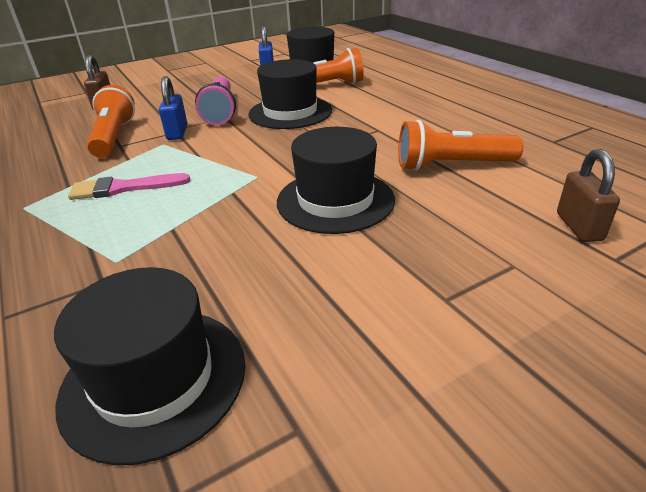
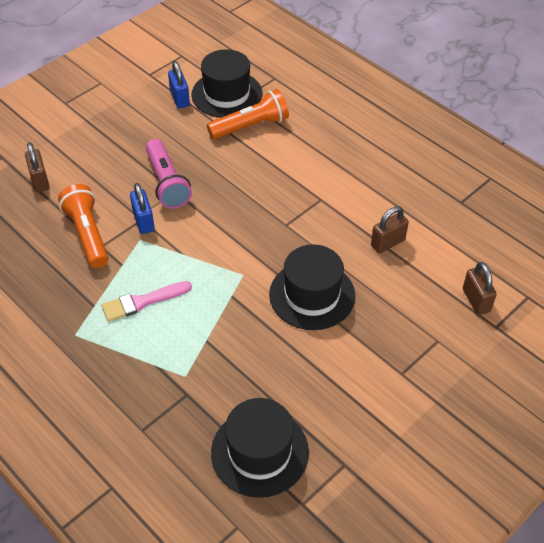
camera: 15 degrees left, 15 degrees up
(290, 112) = (234, 178): black hat -> none
(452, 165) = (388, 243): orange flashlight -> brown padlock

